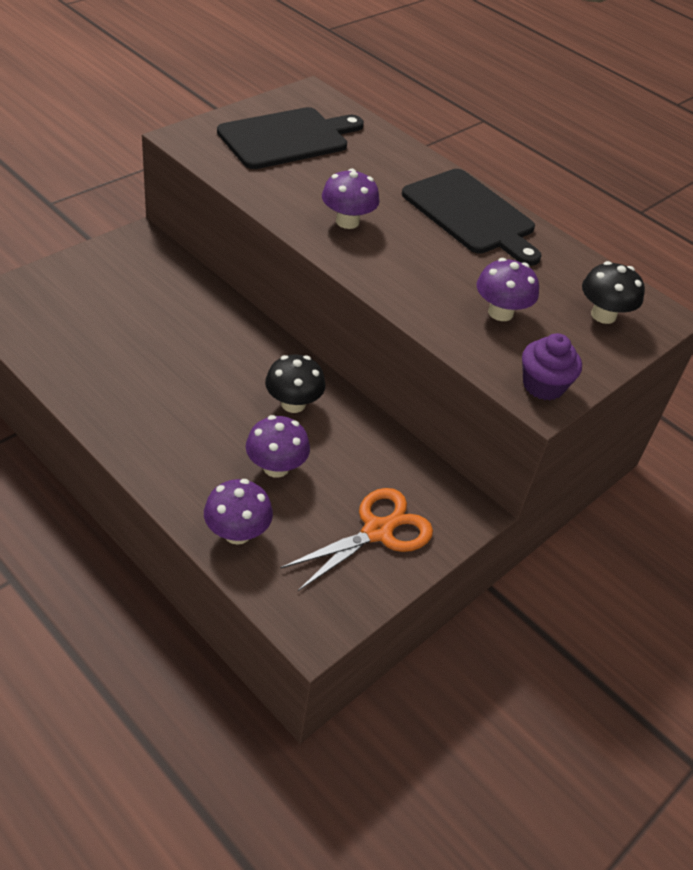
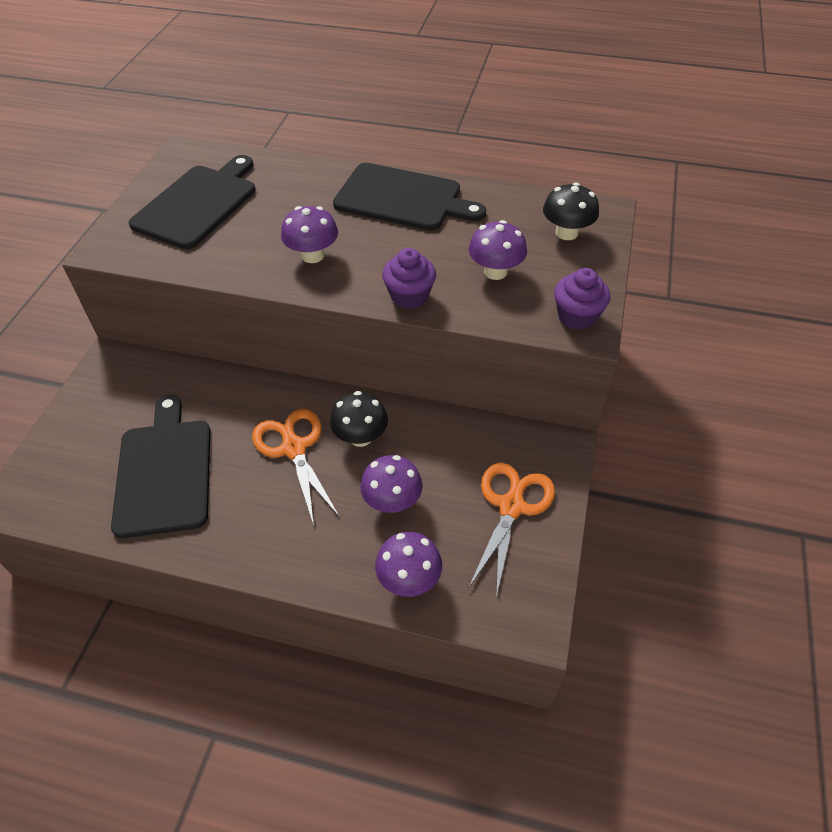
camera: 25 degrees left, 5 degrees up
(113, 342) = (164, 472): none -> black cutting board
(229, 382) = (294, 448): none -> orange scissors
(402, 293) = (409, 296): none -> purple cupcake

